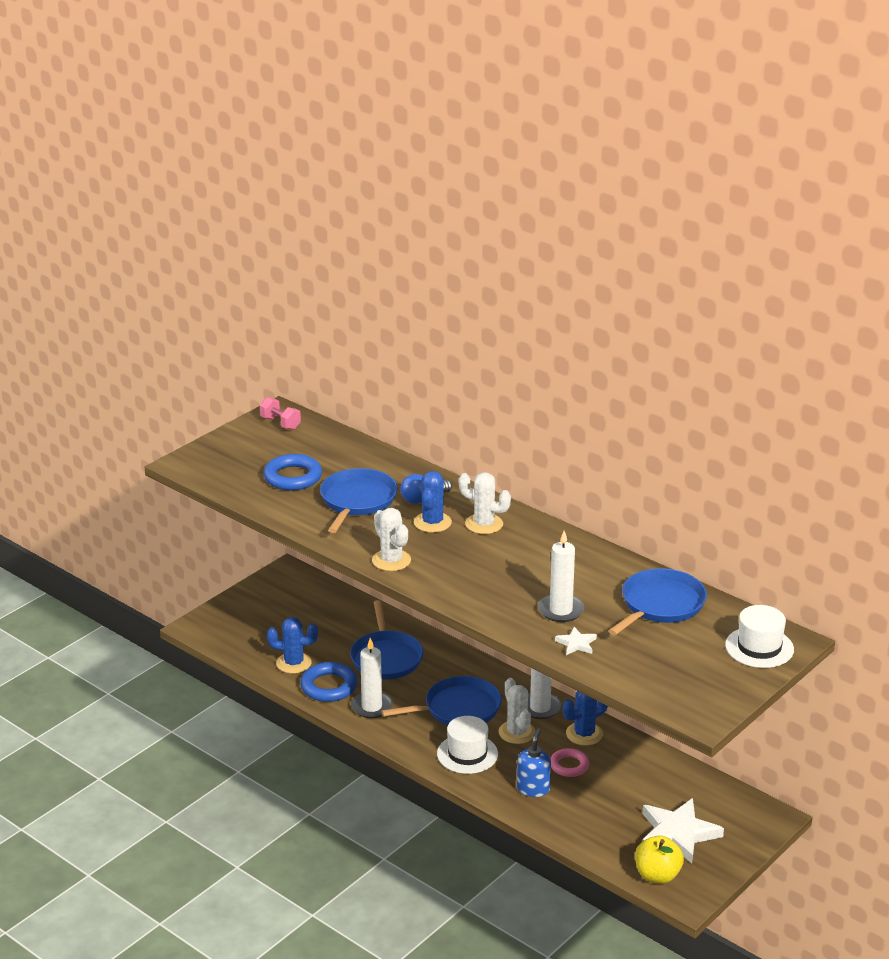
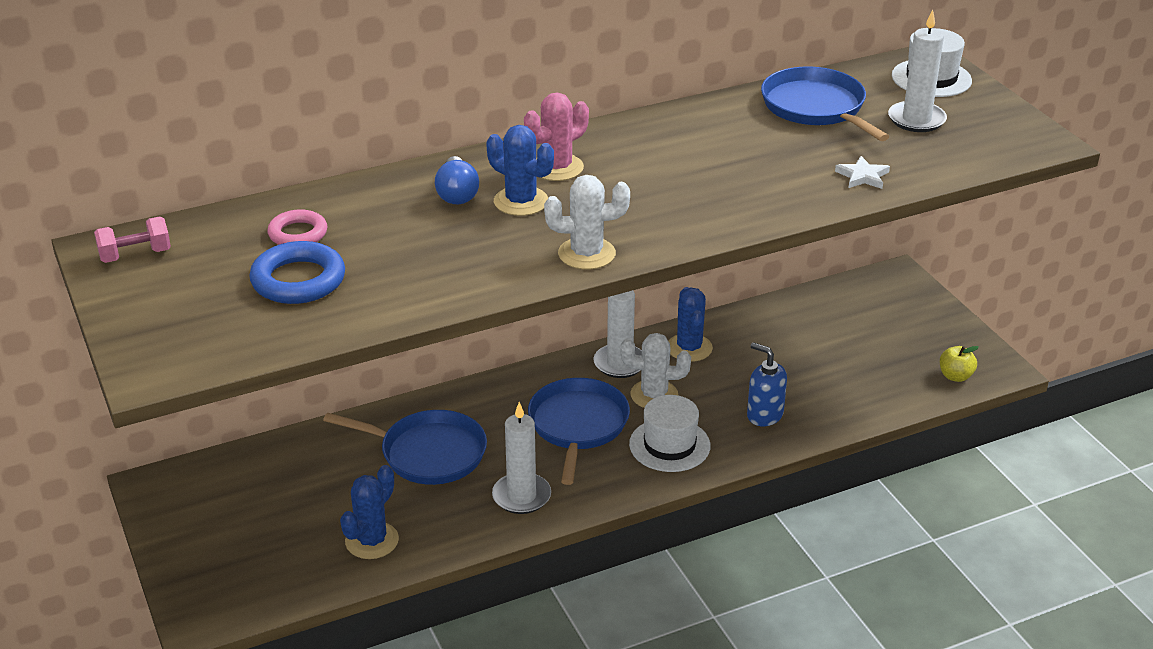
camera: 65 degrees left, 5 degrees up
(329, 686) = (450, 522): blue ring -> none
(357, 501) = (414, 243): blue pan -> none
(484, 524) = (557, 168): white cactus -> pink cactus
(561, 610) = (786, 168): white candle -> white candle (916, 120)
(569, 766) = (739, 376): pink ring -> pink ring (298, 234)
(657, 875) = (955, 376): yellow apple -> yellow apple, size x0.65
(678, 833) = (894, 341): white star -> none

